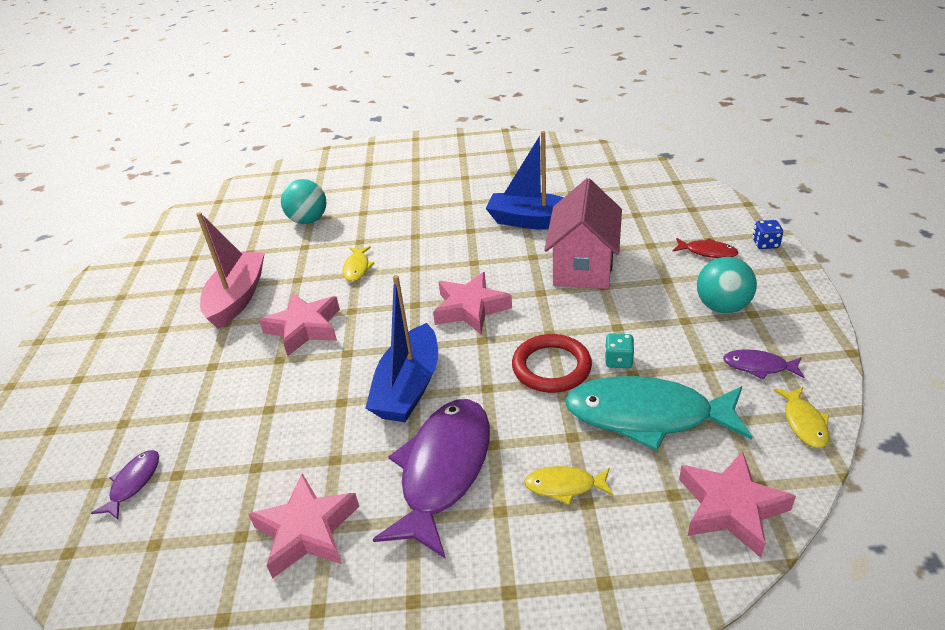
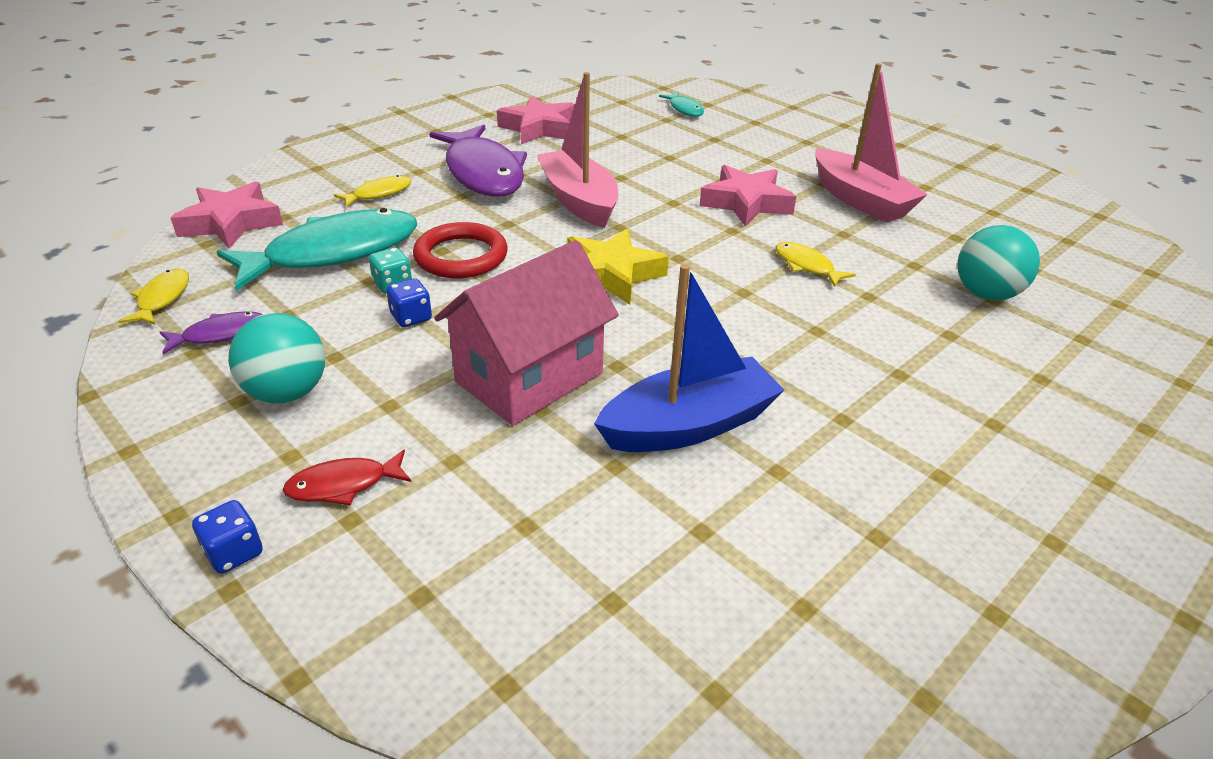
camera: 135 degrees right, 0 degrees up
(133, 483) = (685, 109): purple fish -> turquoise fish
(408, 387) = (579, 201): blue boat -> pink boat
(470, 308) = (611, 275): pink star -> yellow star
(583, 266) = (529, 377): pink house -> pink house turned 75 degrees clockwise
(622, 328) = (411, 317): none -> blue dice
(804, 423) = (162, 298): yellow fish -> yellow fish turned 45 degrees clockwise

